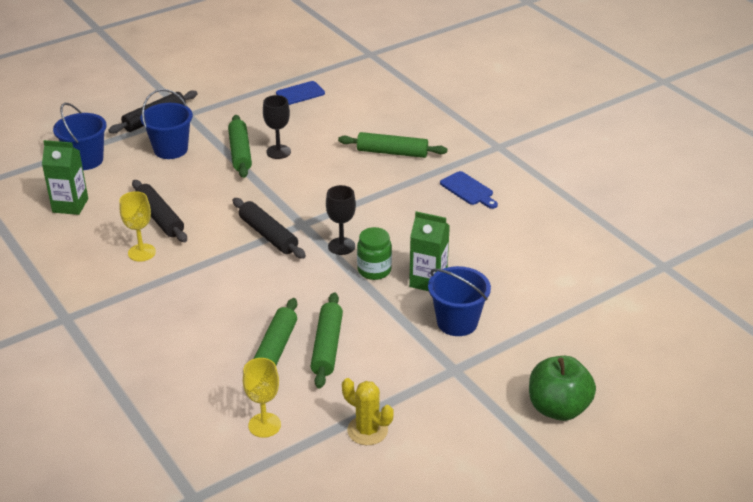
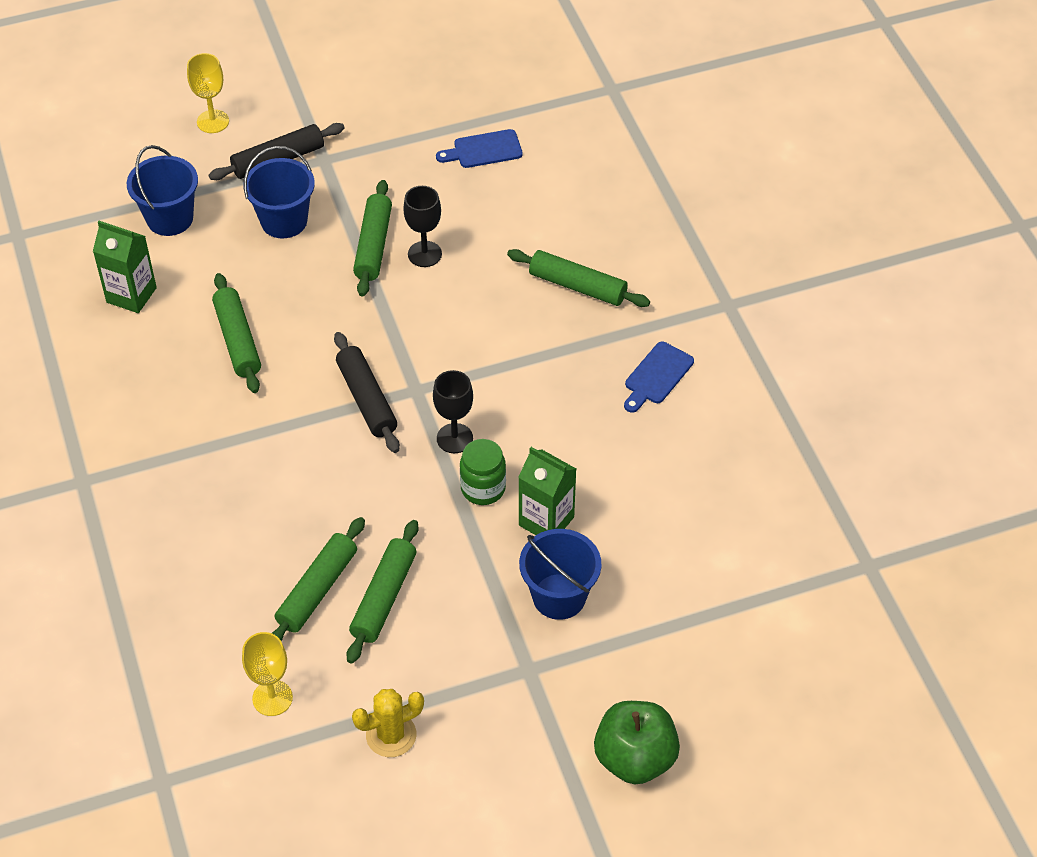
camera: 15 degrees right, 15 degrees up
(141, 252) = (200, 394): yellow goblet -> yellow goblet (213, 121)
(160, 218) = (238, 340): black rolling pin -> green rolling pin
(367, 430) = (391, 735): yellow cactus -> yellow cactus turned 75 degrees counterclockwise
(468, 190) = (657, 376): blue cutting board -> blue cutting board turned 60 degrees clockwise

